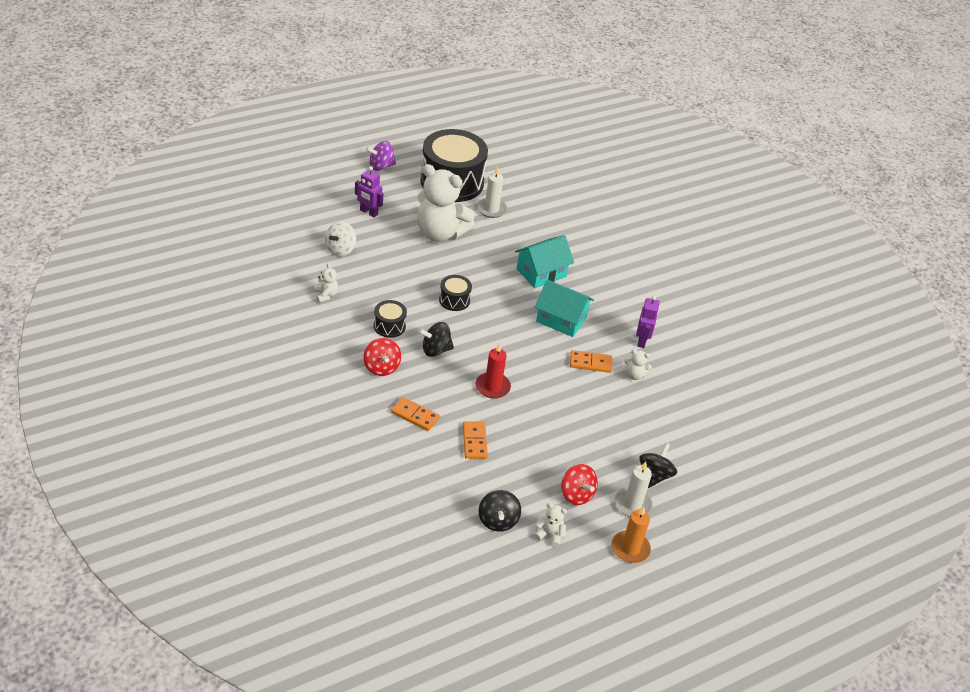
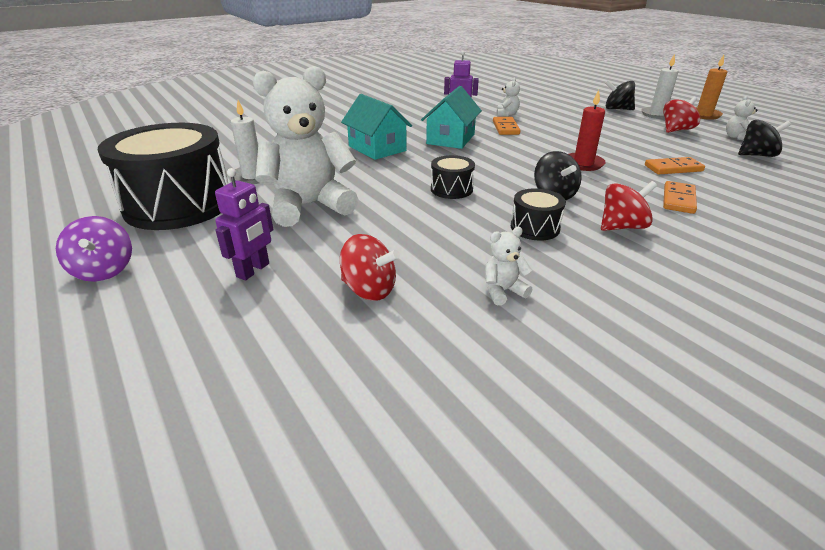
camera: 90 degrees left, 10 degrees down
(340, 249) = (369, 290): white spinning top -> red spinning top
(440, 233) = (309, 206): white teddy bear -> white teddy bear turned 135 degrees counterclockwise

